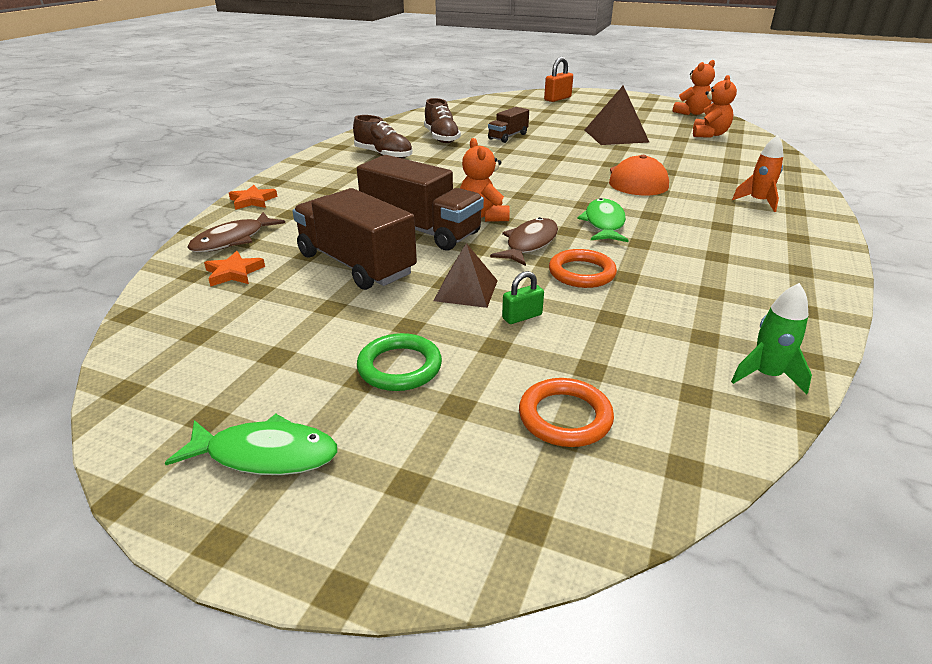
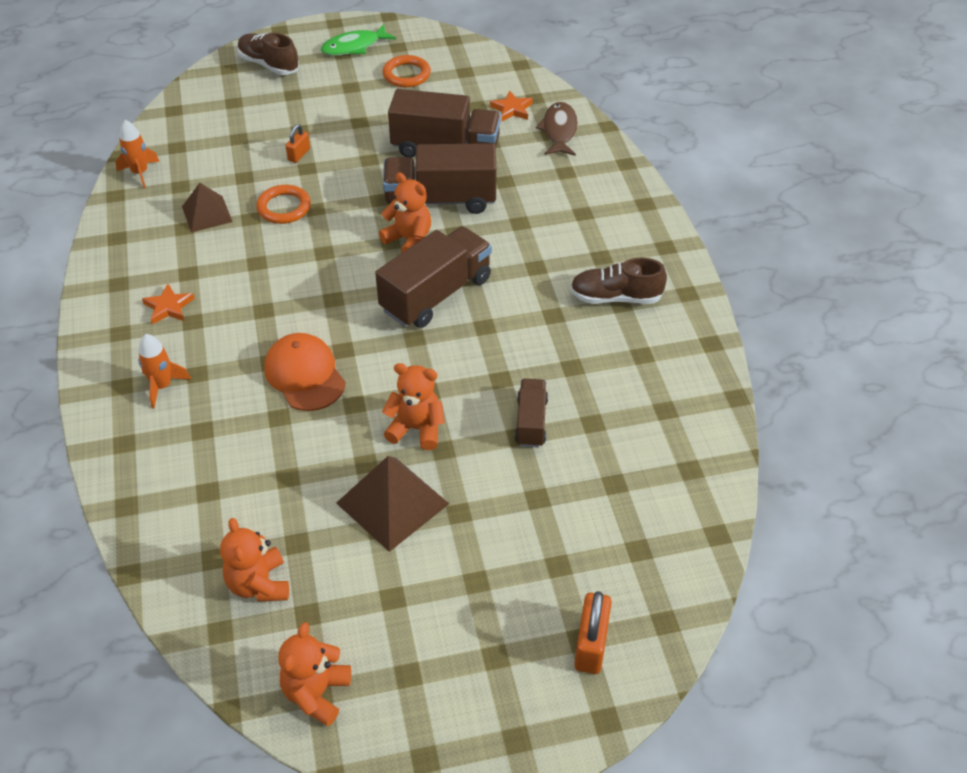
camera: 145 degrees right, 15 degrees up
(253, 200) = (619, 172): orange star -> orange star (169, 307)
(399, 367) = (339, 99): green ring -> none
(441, 138) = (606, 374): brown shoe -> brown shoe (269, 65)
(466, 290) = (350, 159): brown pyramid -> brown pyramid (207, 214)
(500, 186) = (436, 294): none -> brown truck
(522, 317) = (299, 154): green padlock -> orange padlock
(529, 244) = (343, 222): brown fish -> none
(565, 417) = (237, 110): orange ring -> orange ring (406, 74)
(578, 149) = (416, 429): none -> orange teddy bear
(604, 223) = (299, 276): green fish -> none
(766, 375) = (140, 173): green rocket -> orange rocket

